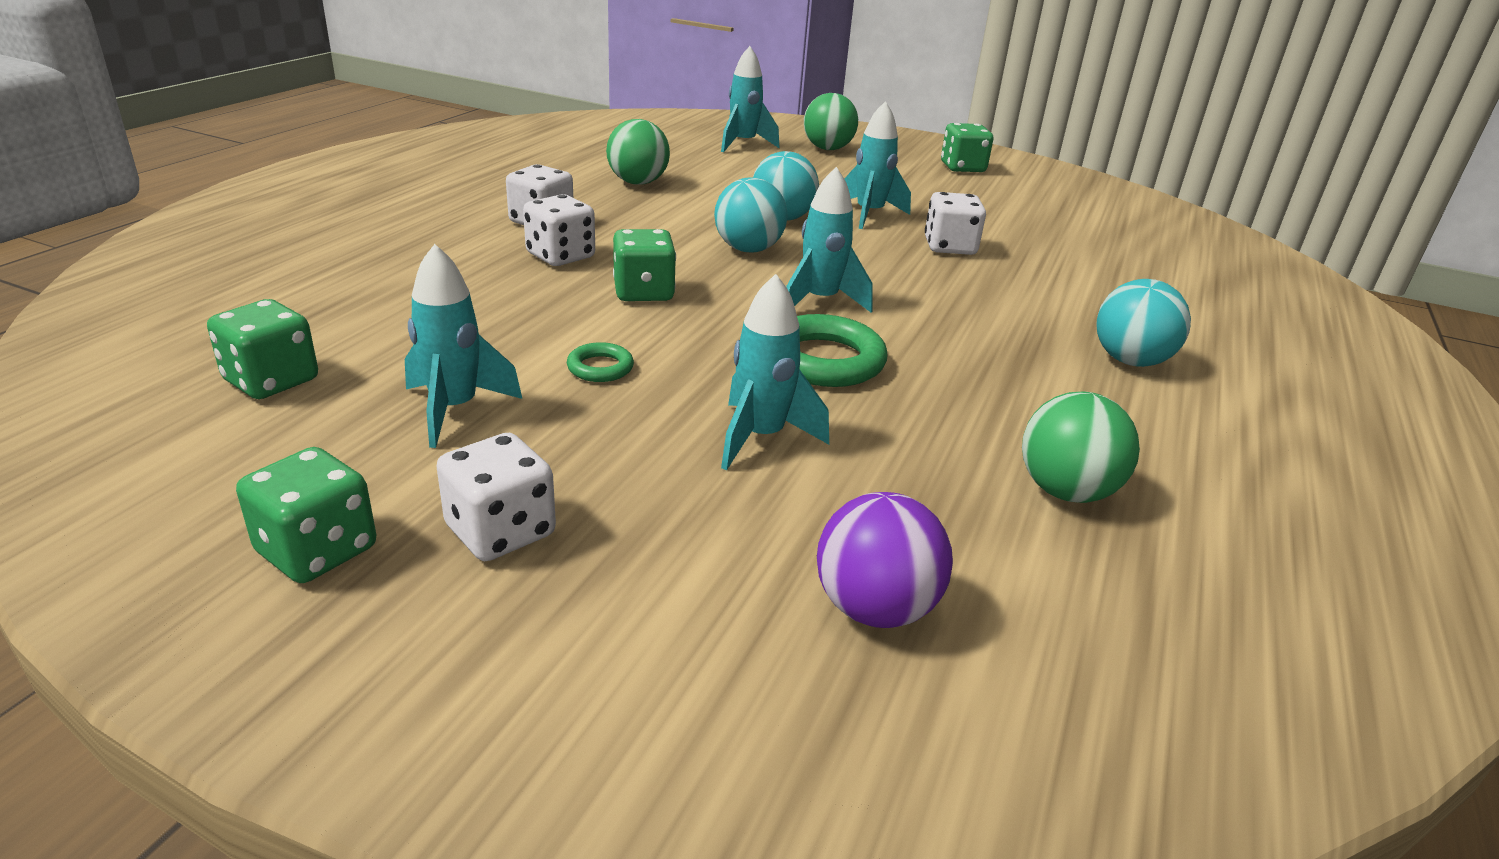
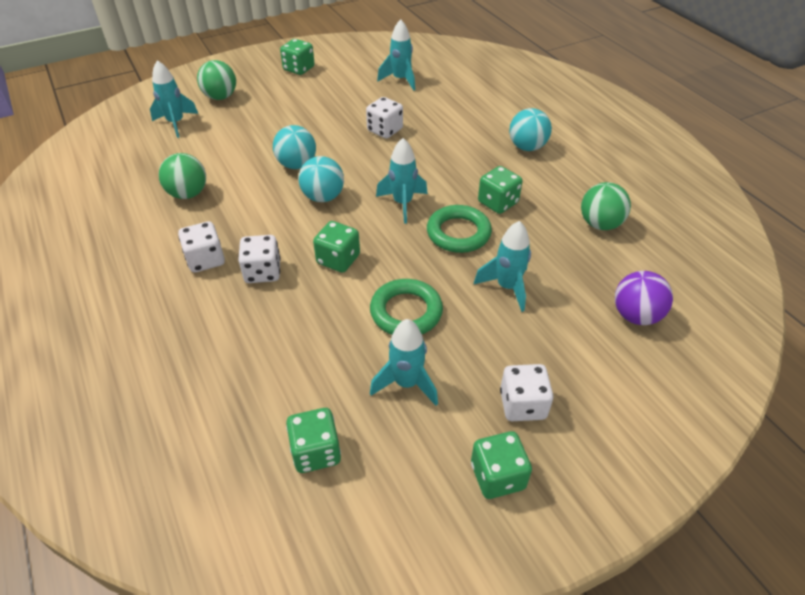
camera: 50 degrees left, 15 degrees up
(600, 368) = (406, 312): green ring -> green ring, size x1.94
(869, 214) = (323, 133): turquoise rocket -> turquoise rocket (400, 80)
(948, 373) = (498, 202): none -> green dice

